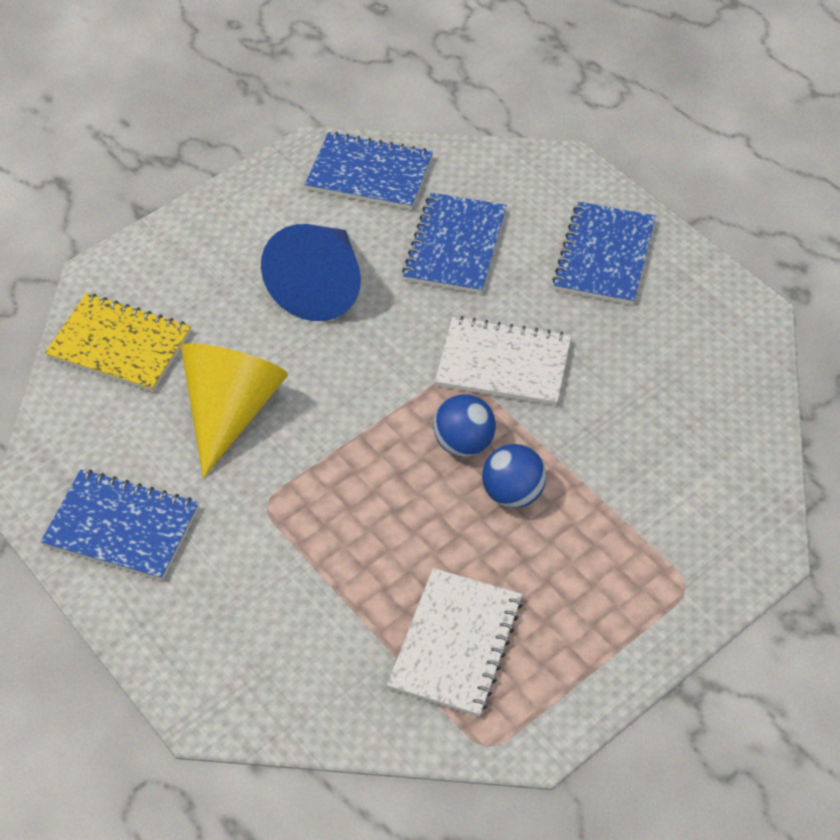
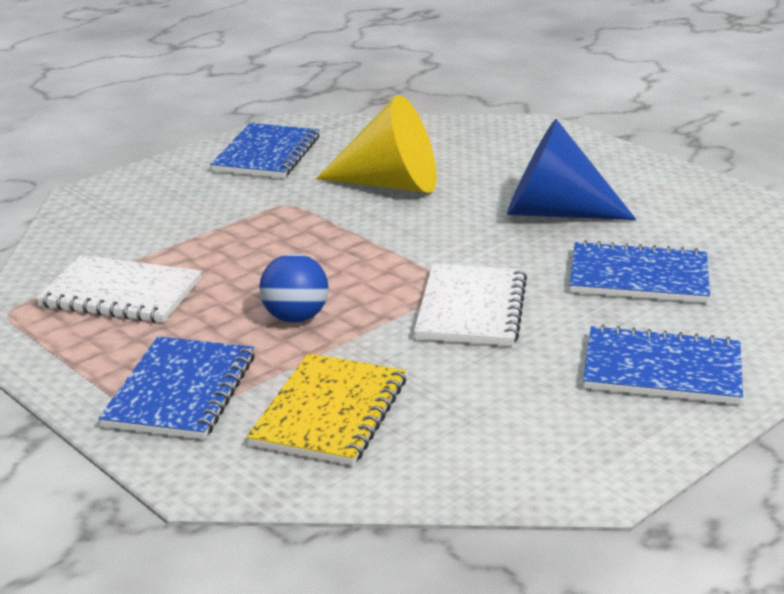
camera: 85 degrees right, 25 degrees down
(120, 345) = (458, 138): yellow notebook -> yellow notebook (330, 412)
(369, 174) = (726, 227): blue notebook -> blue notebook (181, 391)
(464, 443) = (360, 290): blue ball -> none

